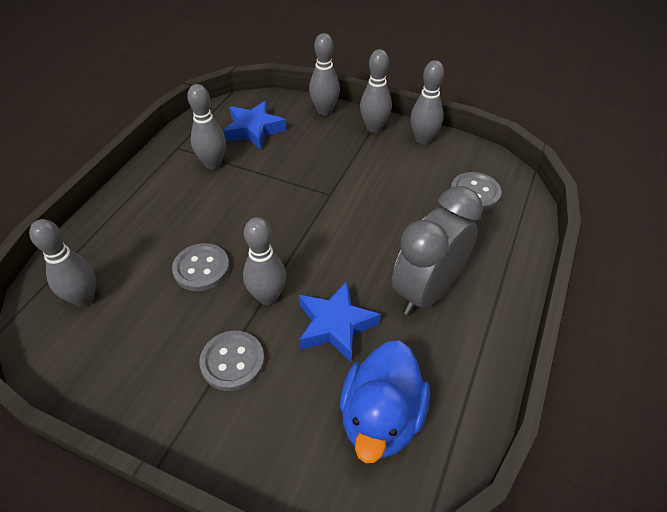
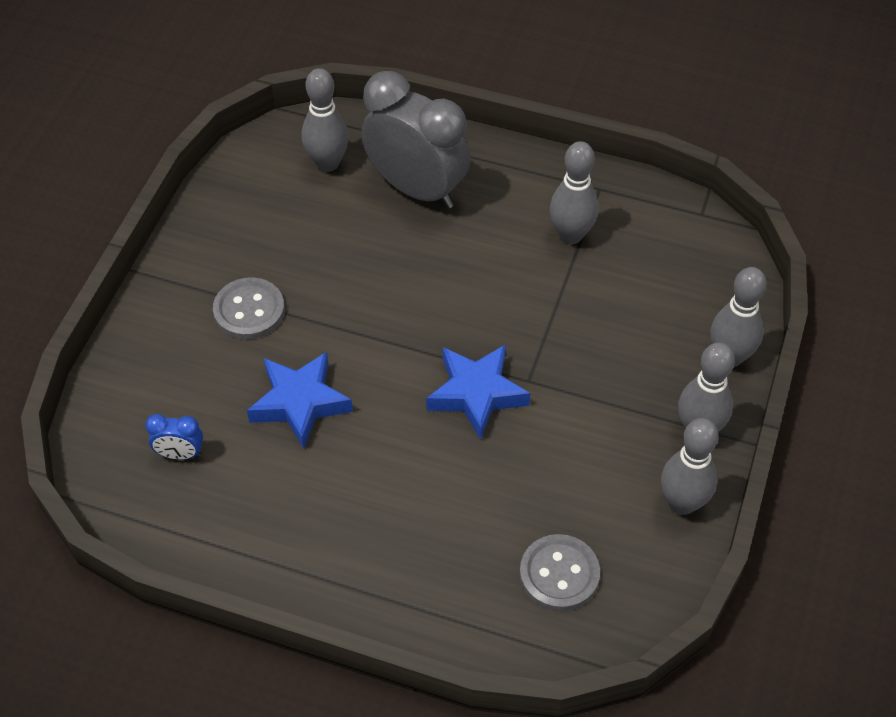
camera: 85 degrees right, 5 degrees up
(201, 268) = (378, 258): grey button -> none
(254, 130) = (658, 270): blue star -> blue star (476, 394)
(267, 297) = (339, 330): grey bowling pin -> none
(381, 418) = (180, 454): blue duck -> blue clock
(427, 291) = (357, 502): grey clock -> grey clock (416, 189)

